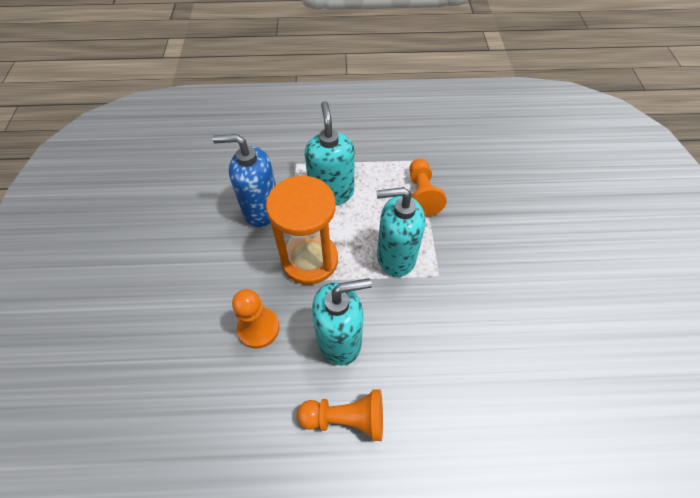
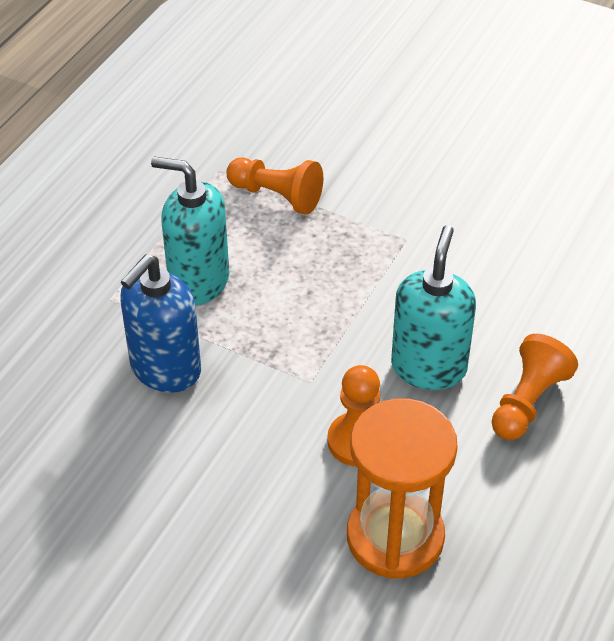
camera: 60 degrees left, 10 degrees down
(309, 260) = (292, 350): orange hourglass -> orange hourglass (395, 537)
(395, 257) = (351, 265): turquoise soap dispenser -> none

